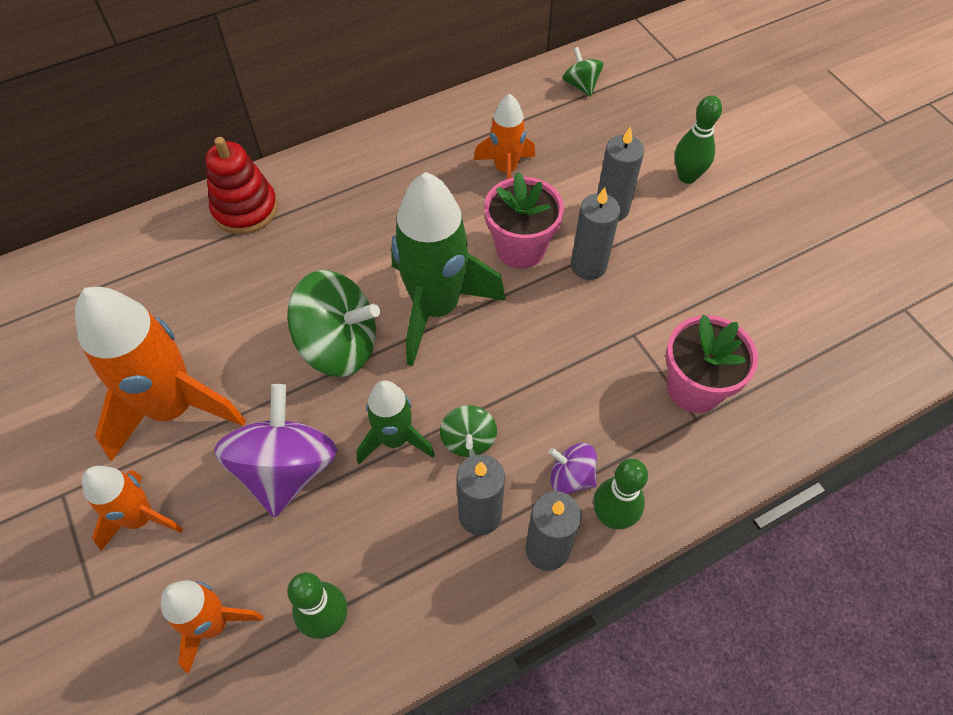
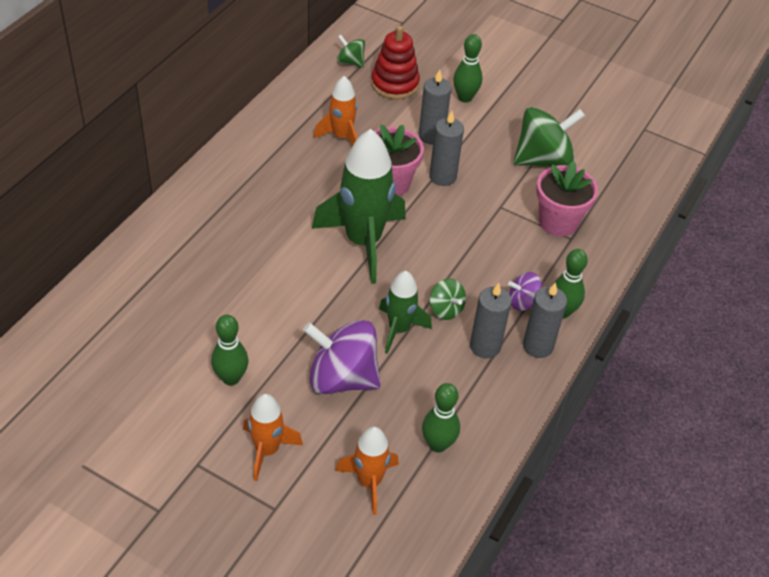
camera: 35 degrees left, 10 degrees down
(173, 408) = (231, 378): orange rocket -> green bowling pin
(245, 209) = (170, 233): red stacking toy -> red stacking toy (395, 84)
(286, 469) = (342, 378): purple spinning top -> purple spinning top turned 45 degrees counterclockwise
(339, 346) = (316, 291): green spinning top -> green spinning top (543, 159)

